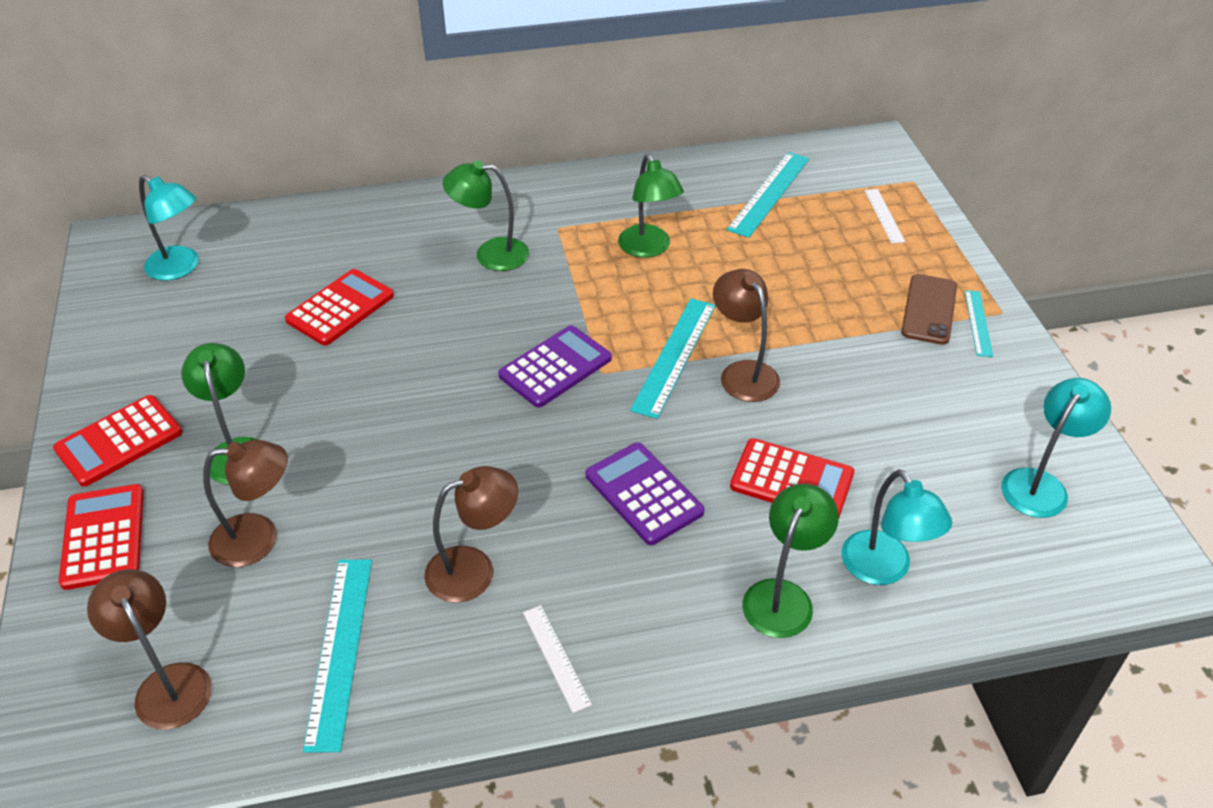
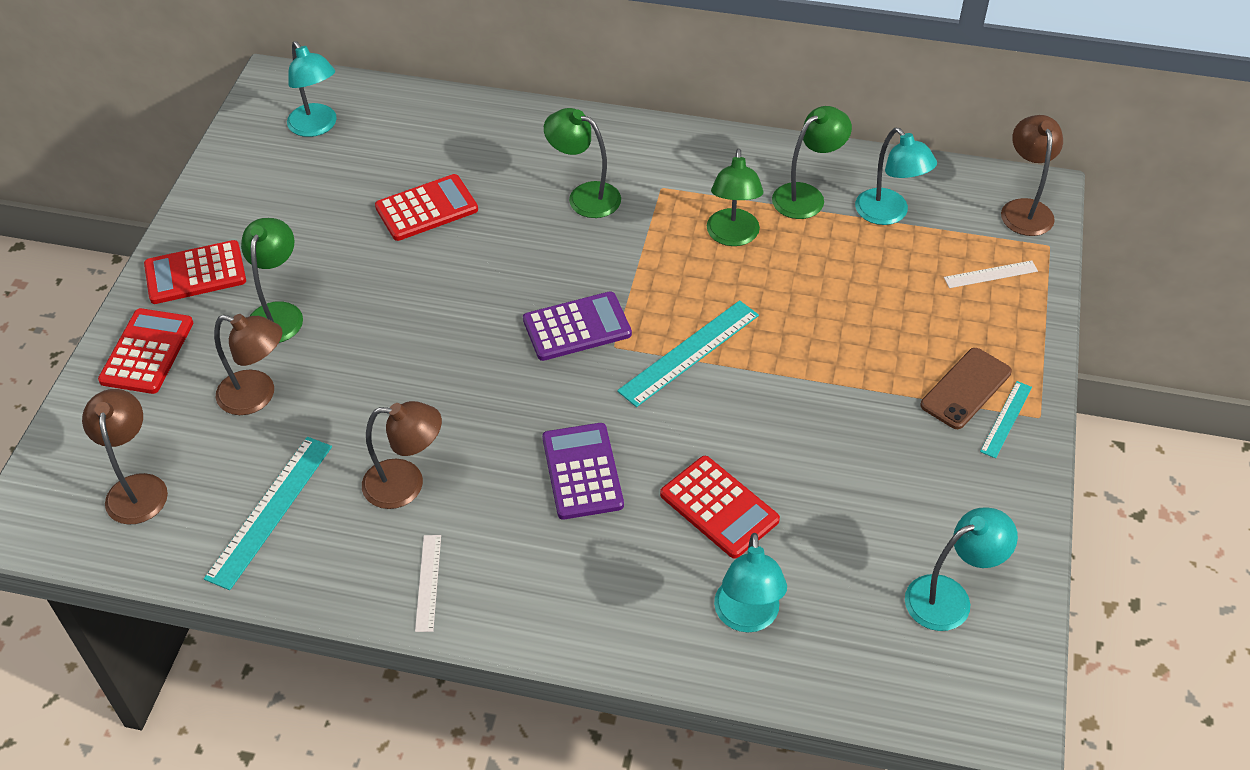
camera: 25 degrees right, 5 degrees up
(743, 373) = (741, 390): brown lamp -> brown lamp (1024, 209)
(769, 193) = (888, 214): turquoise ruler -> turquoise lamp
(783, 596) = (643, 606): green lamp -> green lamp (806, 196)
(884, 215) = (990, 274): white ruler -> white ruler turned 60 degrees clockwise

